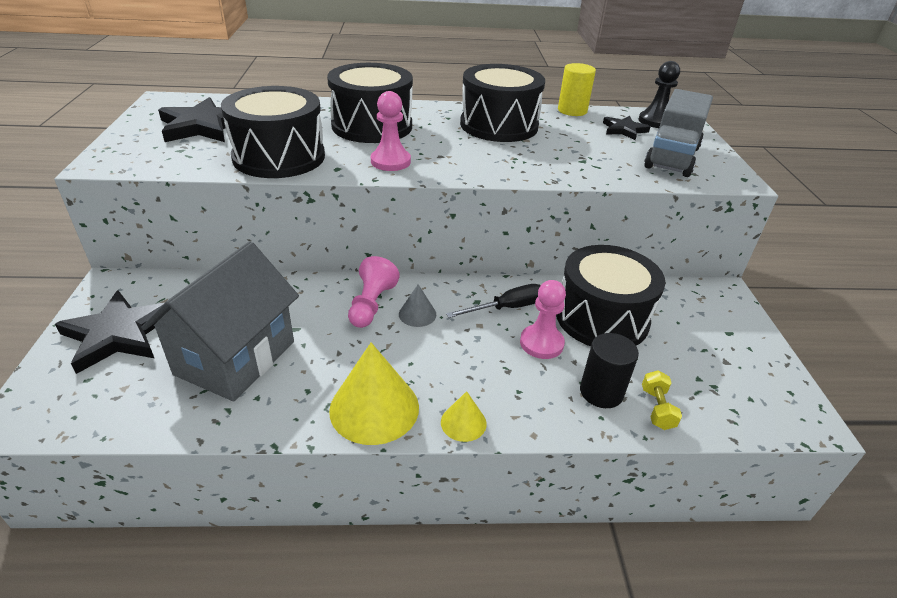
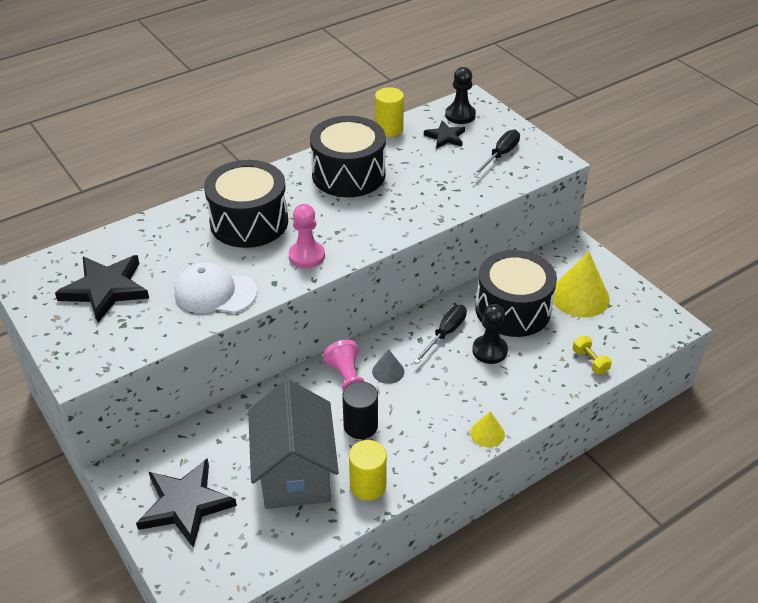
camera: 30 degrees left, 5 degrees up
(279, 157) = (215, 293): black drum -> white cap
(286, 406) = (368, 485): none -> yellow cylinder
(374, 408) = (425, 454): yellow cone -> yellow cone (579, 296)
(541, 343) = (489, 350): pink pawn -> black pawn
(601, 392) = (551, 367): black cylinder -> black cylinder (360, 426)
(672, 157) = (500, 155): grey truck -> black screwdriver

